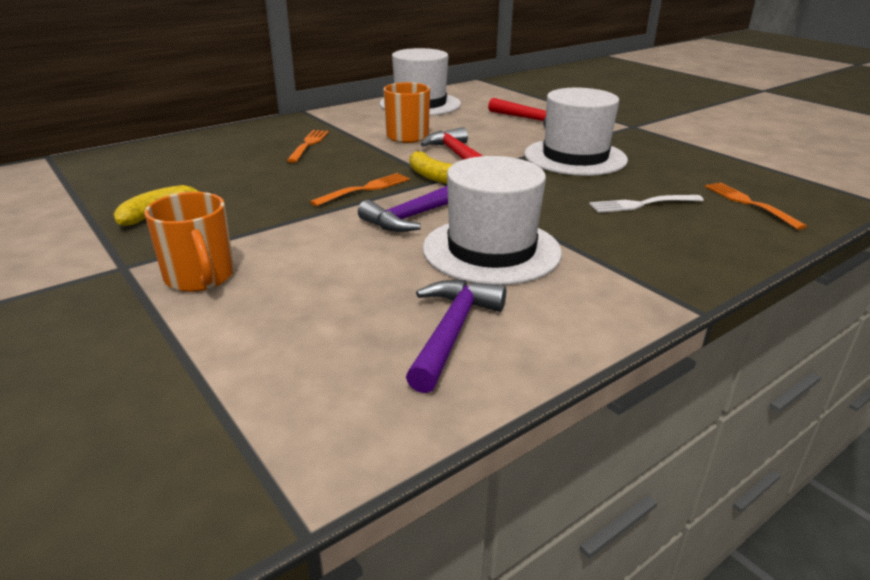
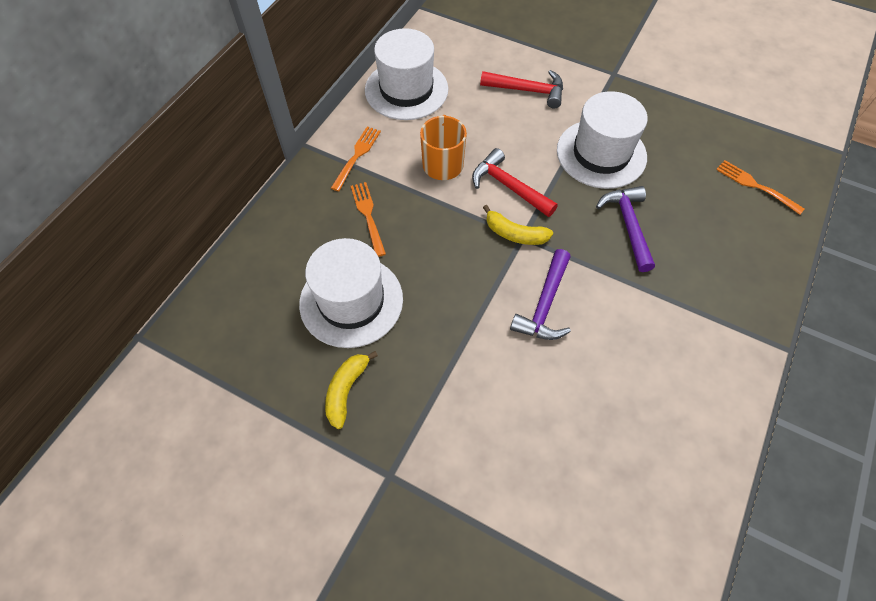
camera: 25 degrees left, 30 degrees up
(200, 277) = (458, 461): orange mug -> none
(364, 189) = (477, 279): orange fork -> orange fork (357, 156)
(452, 332) = (664, 443): purple hammer -> purple hammer (628, 225)
(491, 250) = (627, 331): white hat -> white hat (351, 301)
(642, 204) = (688, 217): white fork -> none

